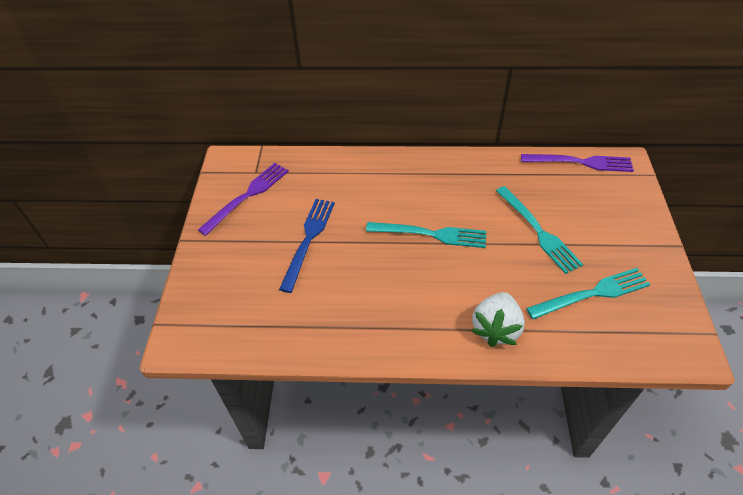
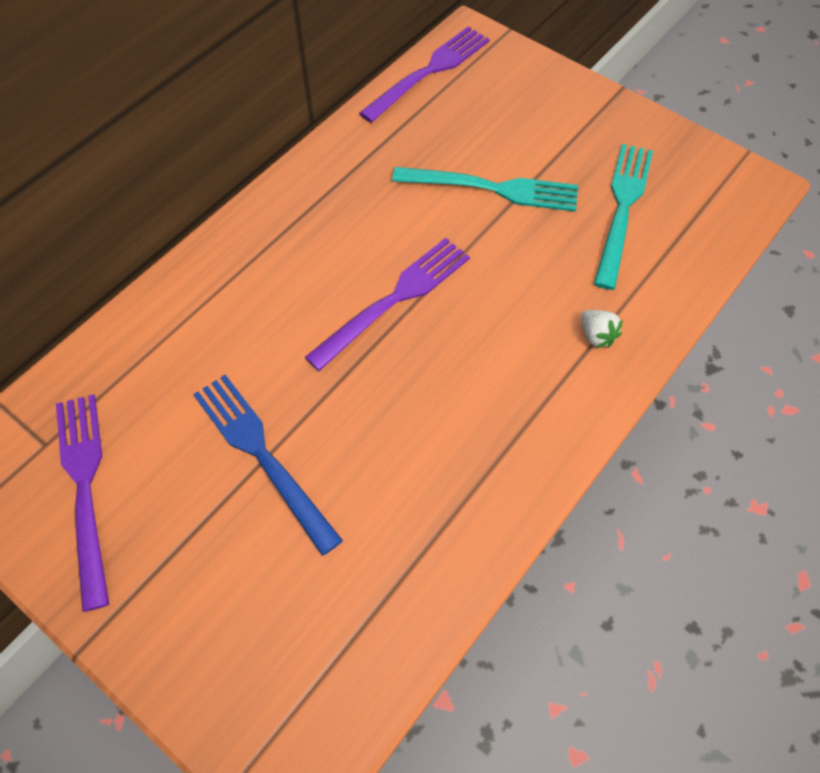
camera: 55 degrees left, 10 degrees up
(432, 234) = (395, 298): turquoise fork -> purple fork
(496, 328) = (596, 336): white strawberry -> white strawberry, size x0.49

